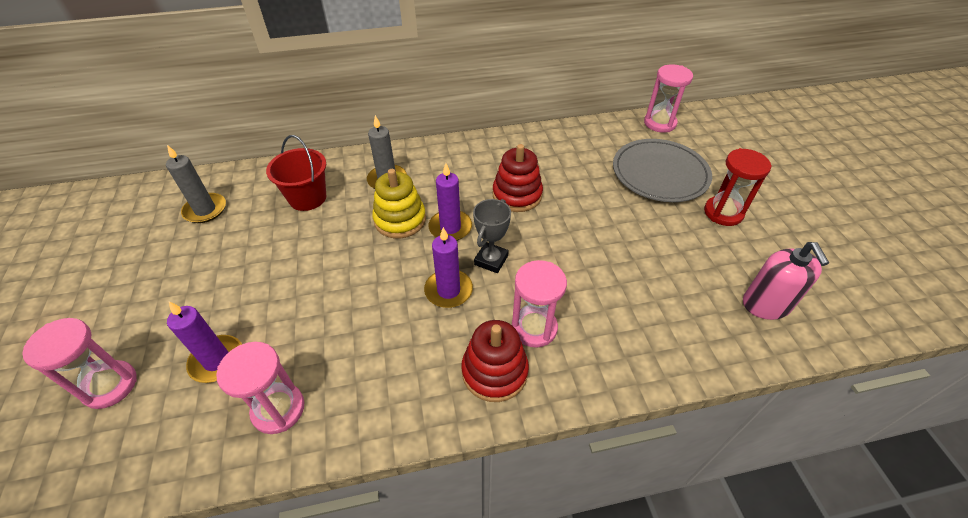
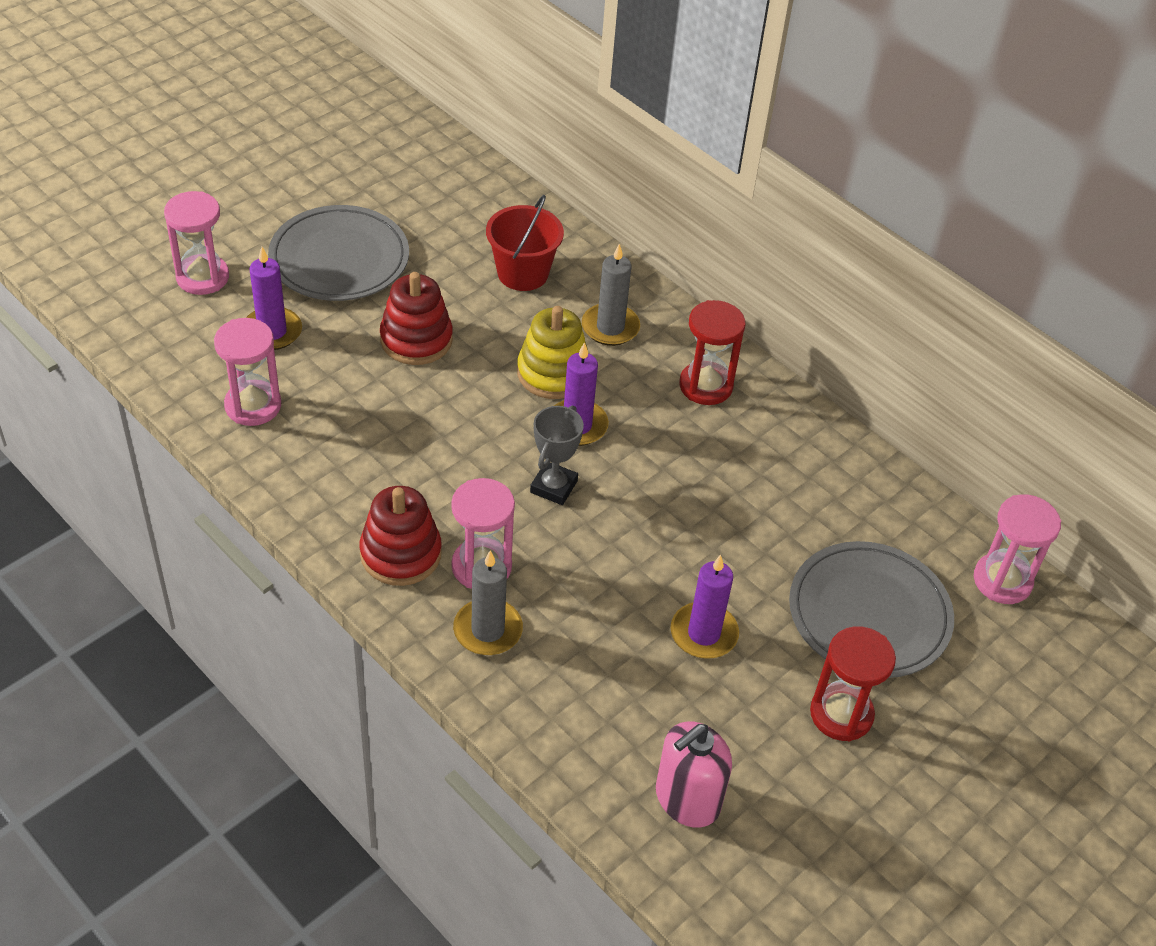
camera: 55 degrees right, 0 degrees up
(193, 285) = (339, 259): none -> grey plate
(205, 210) = (439, 202): grey candle -> grey candle (488, 630)
(448, 290) = (480, 467): purple candle -> purple candle (704, 633)
(464, 162) = (705, 386): none -> red hourglass
(491, 260) = (554, 487): grey trophy -> grey trophy turned 60 degrees counterclockwise
(517, 195) = (687, 467): red stacking toy -> red stacking toy (416, 339)

